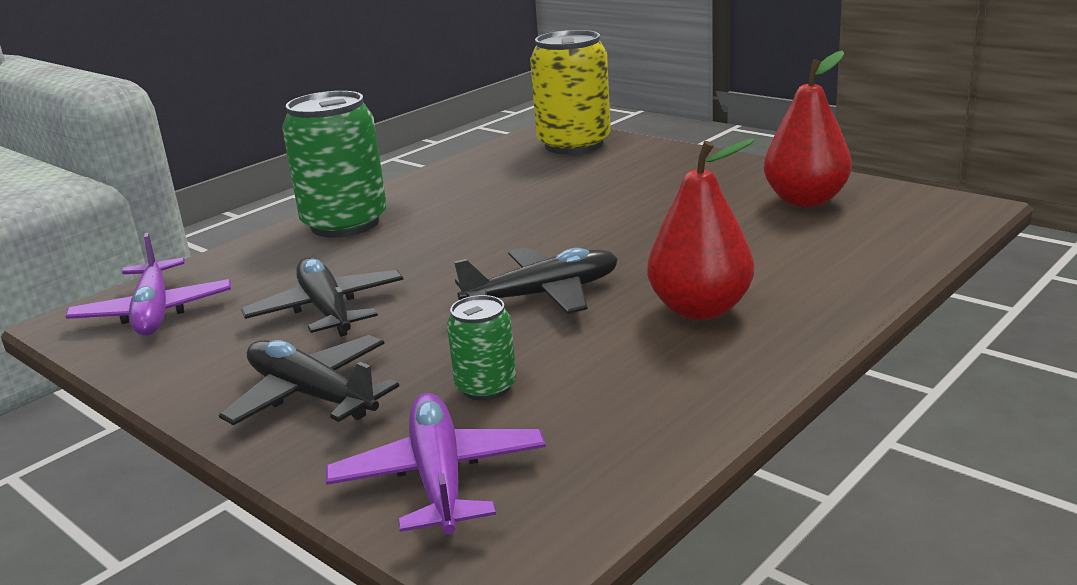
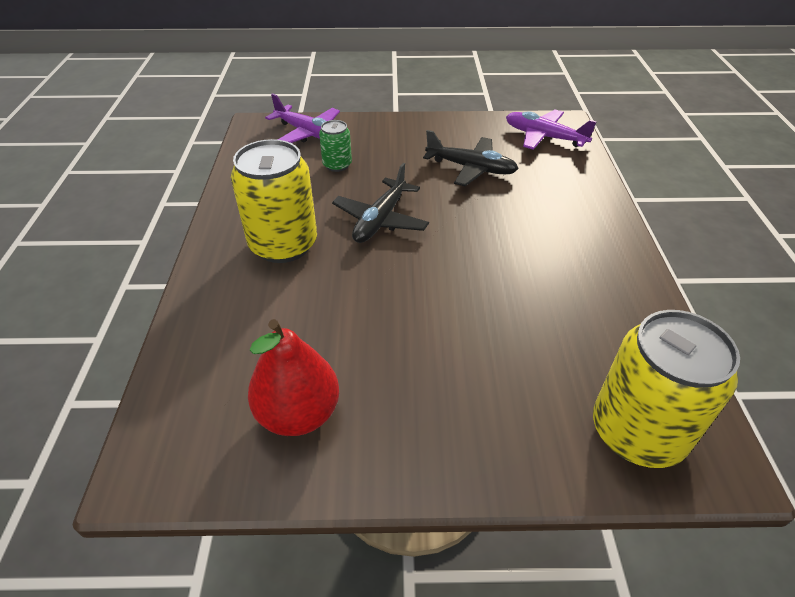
camera: 135 degrees right, 20 degrees up
(311, 395) = (400, 137): black plane -> none
(345, 224) = (591, 223): green can -> none
(700, 309) = (283, 245): red pear -> yellow can

